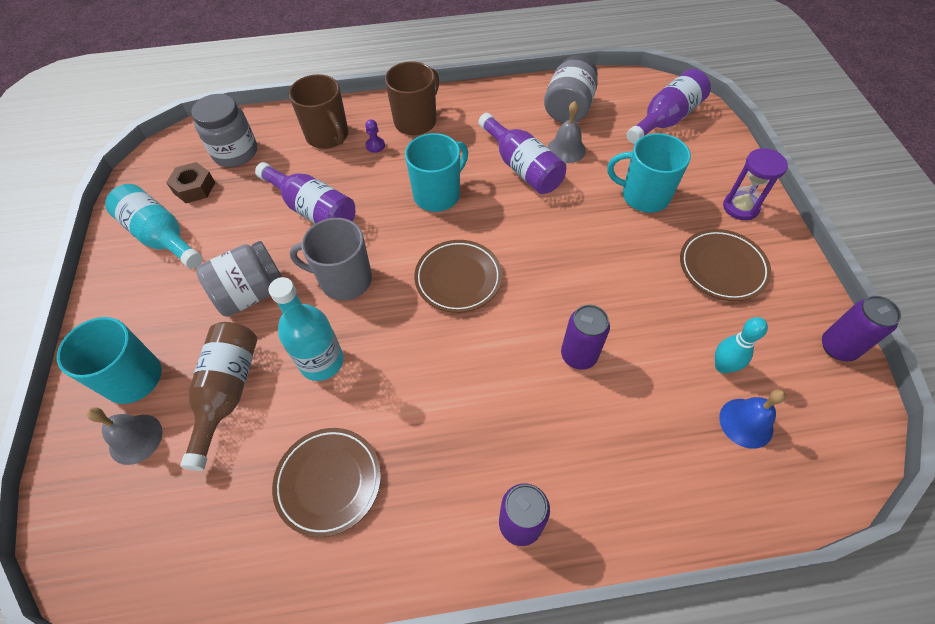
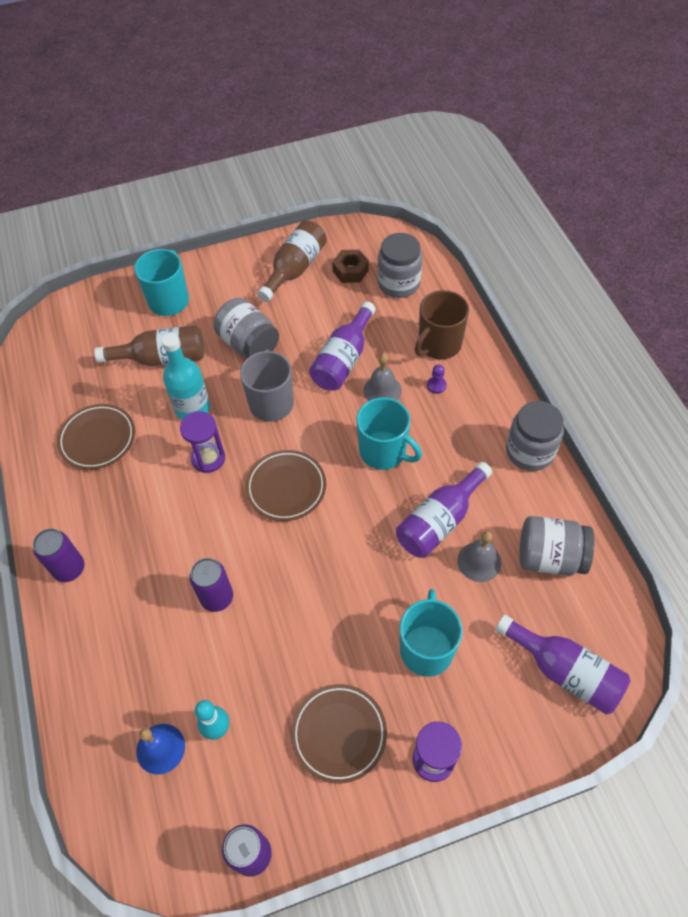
camera: 80 degrees right, 0 degrees up
(135, 439) = (124, 320): grey bell -> grey bell (382, 390)
(161, 236) = (295, 269): turquoise bottle -> brown bottle
(400, 350) = (208, 458): none -> purple hourglass
(416, 121) = (481, 412): brown mug -> none
(466, 100) = (529, 451): none -> grey jar

